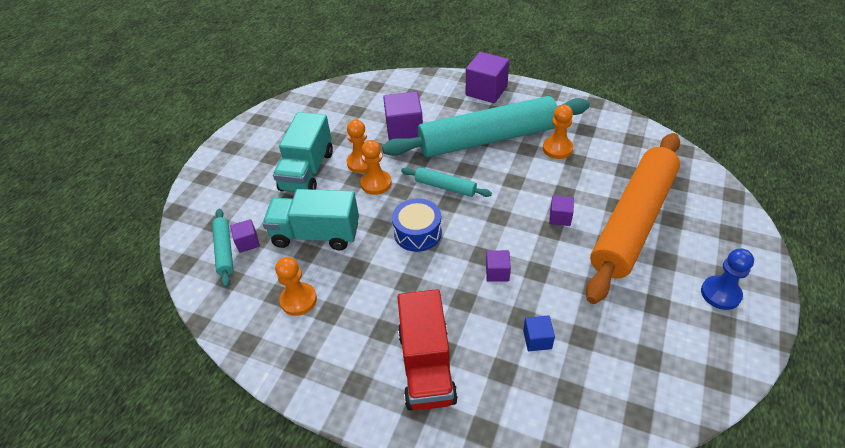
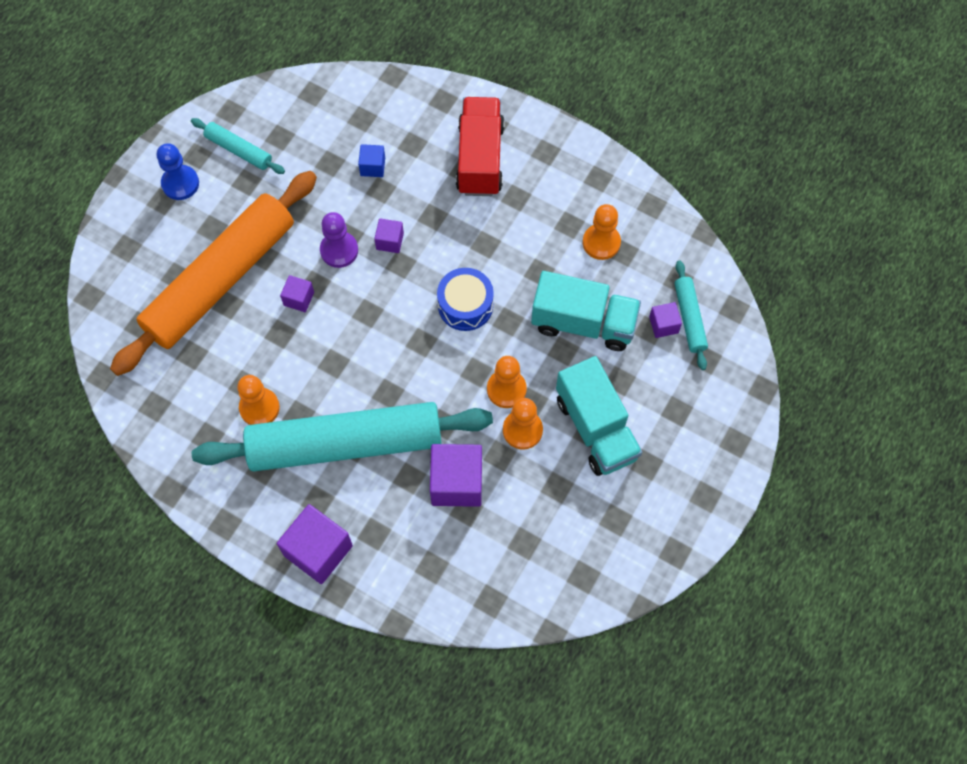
camera: 175 degrees left, 20 degrees up
(307, 171) = (596, 428): turquoise truck -> turquoise truck turned 135 degrees clockwise
(445, 187) = (420, 368): turquoise rolling pin -> turquoise rolling pin (239, 150)
(540, 258) = (339, 250): none -> purple pawn

